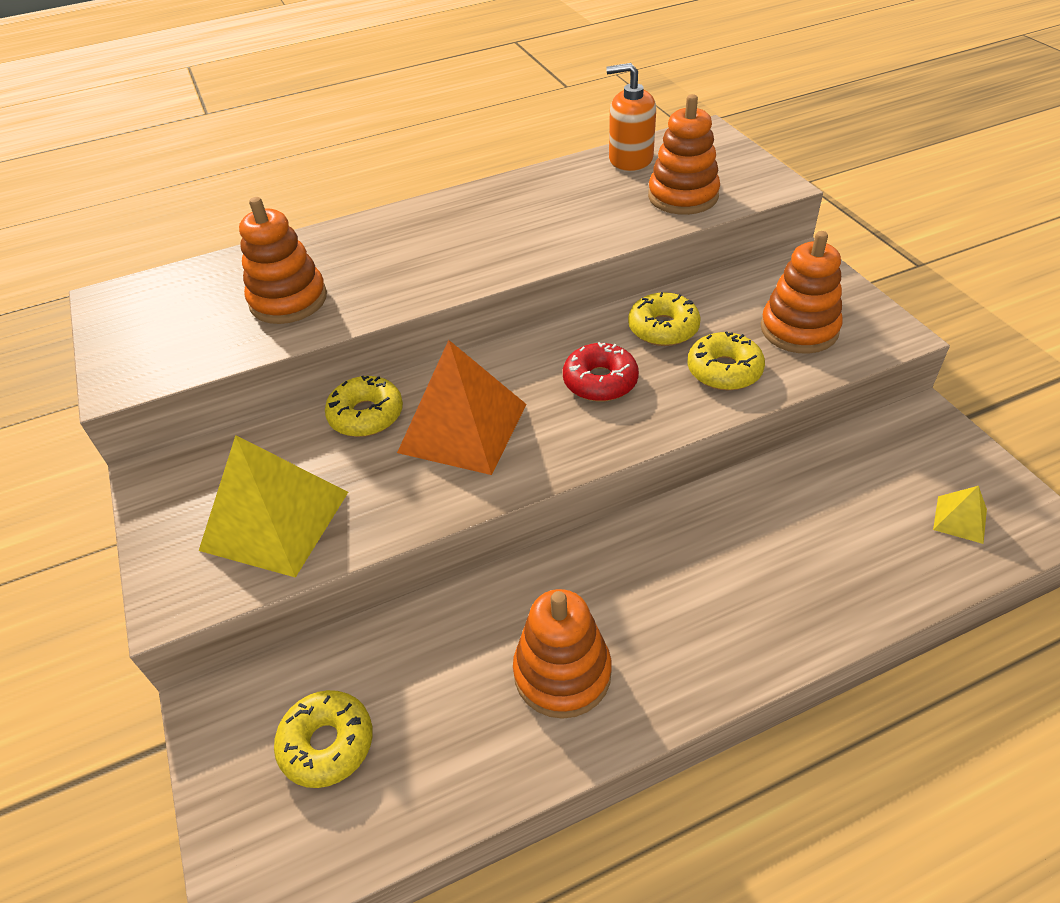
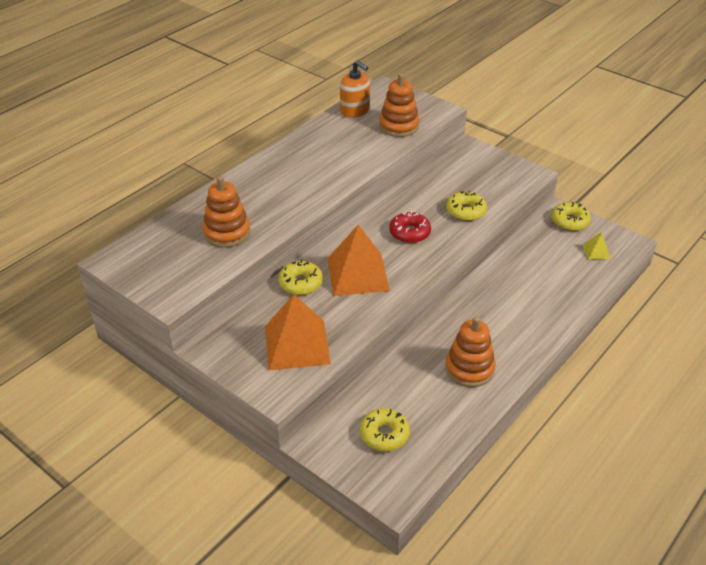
camera: 30 degrees left, 5 degrees down
(275, 520) = (296, 345): yellow pyramid -> orange pyramid
(630, 159) = (355, 111): orange soap dispenser -> orange soap dispenser turned 120 degrees counterclockwise
(663, 328) = (422, 199): yellow donut -> yellow donut (569, 222)
(799, 329) = (487, 182): orange stacking toy -> none

